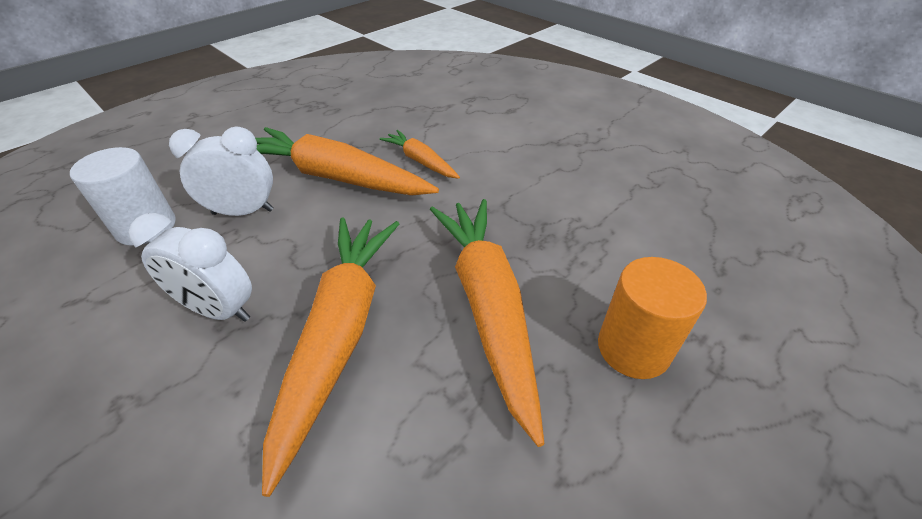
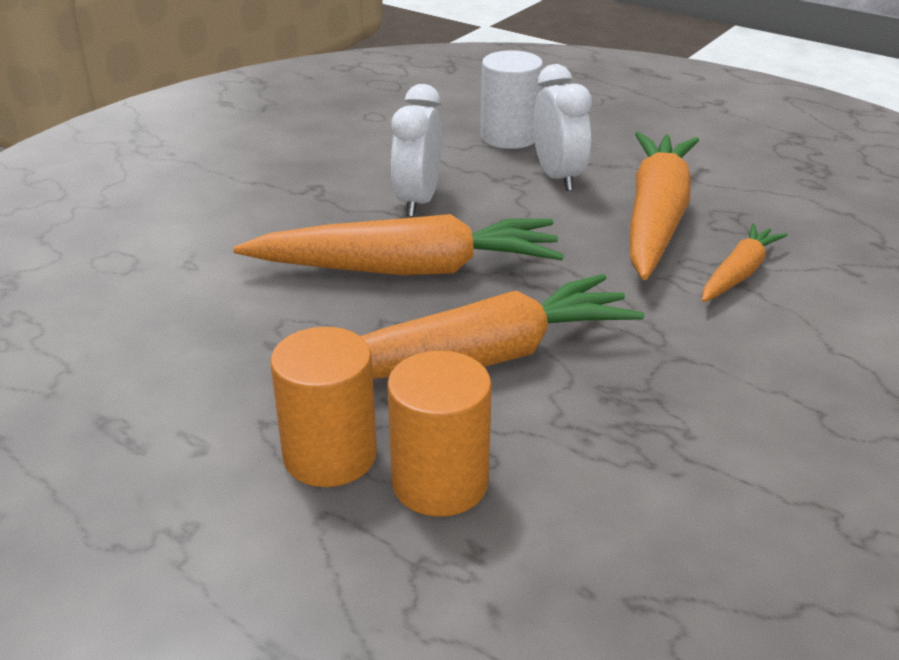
camera: 80 degrees right, 10 degrees down
(607, 423) = (330, 455): none -> orange cylinder

